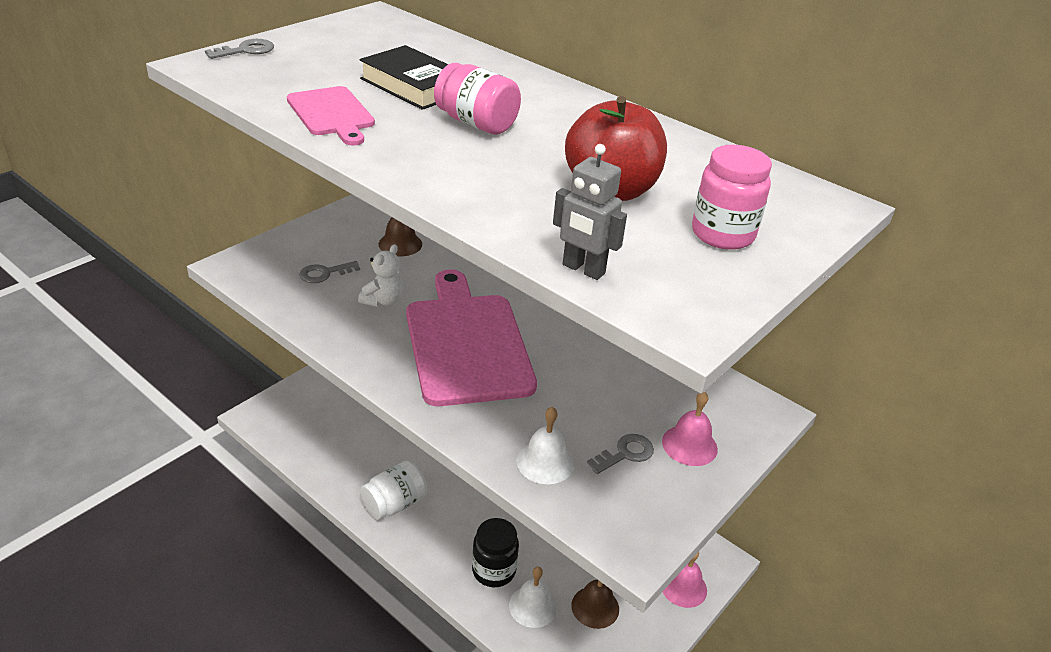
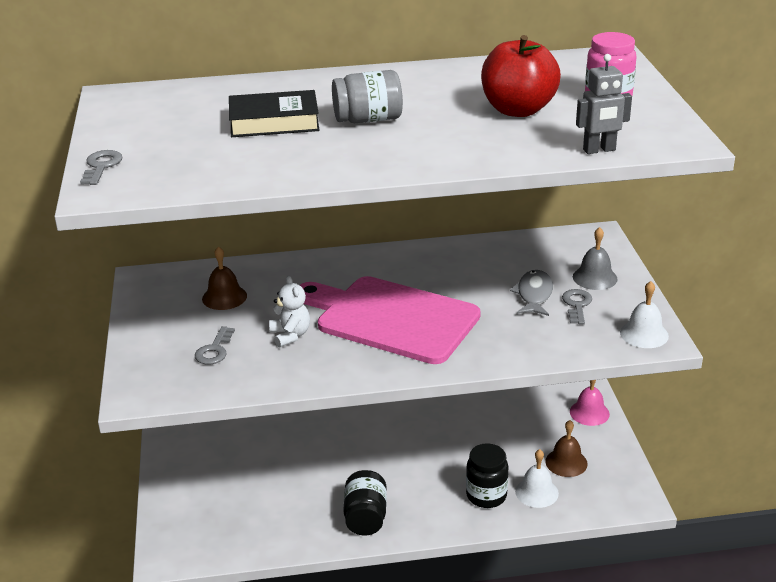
camera: 45 degrees left, 5 degrees down
(331, 114) = (278, 165): pink cutting board -> none
(394, 504) = (365, 517): white jar -> black jar
(476, 123) = (368, 120): pink jar -> grey jar
(545, 462) = (551, 339): white bell -> white bell (644, 334)
(607, 415) = (534, 295): none -> grey fish
(689, 445) = (595, 277): pink bell -> grey bell

